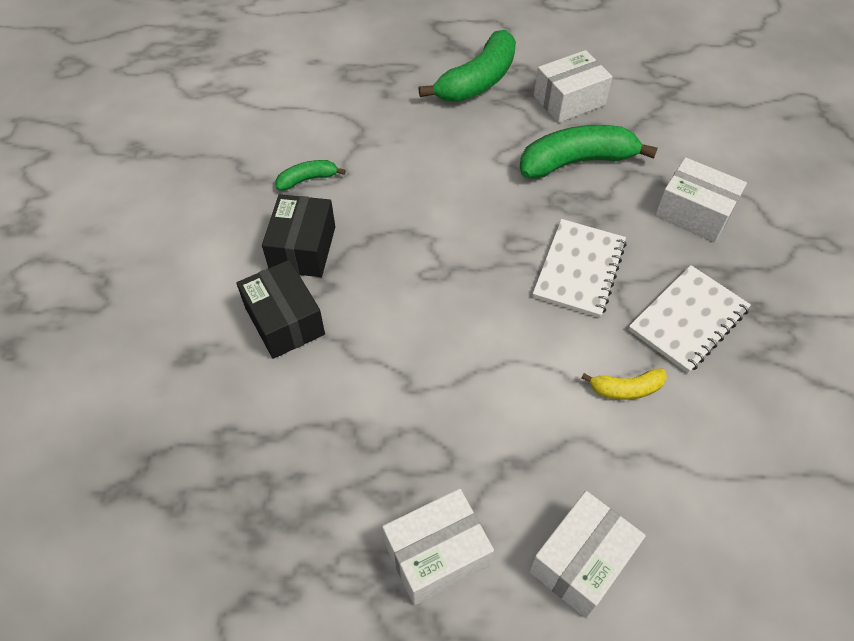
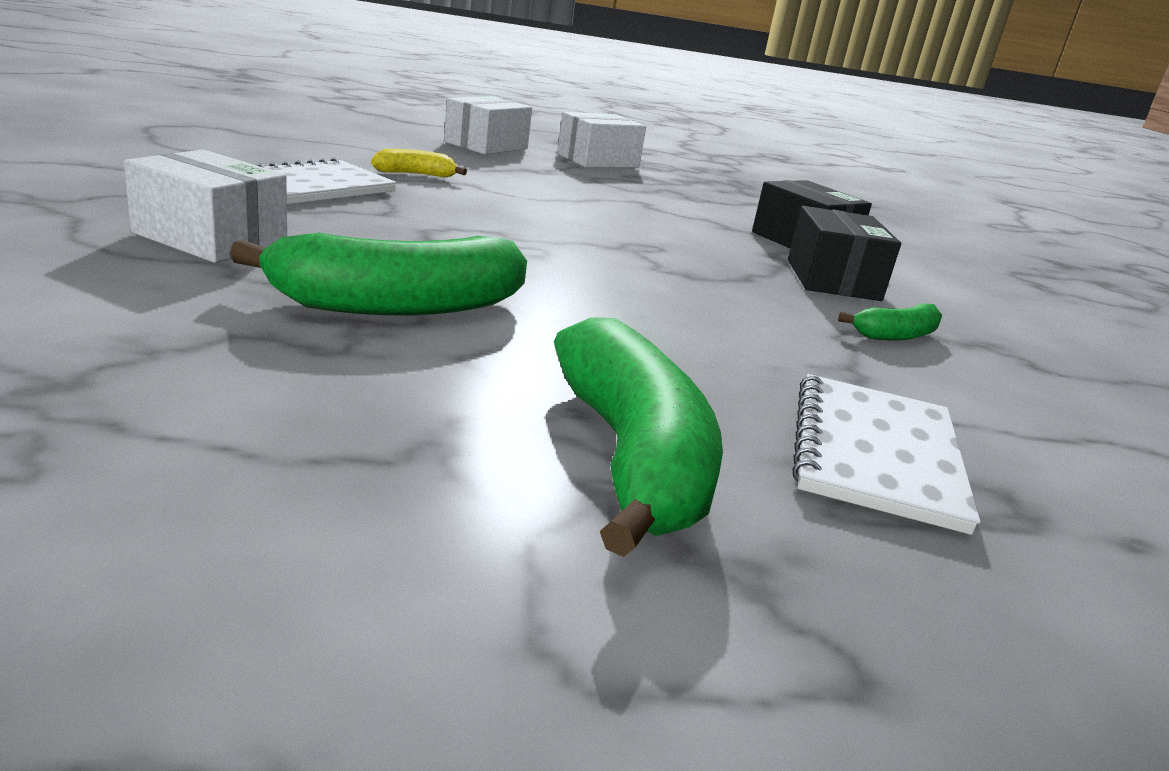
camera: 170 degrees right, 30 degrees down
(477, 81) = (631, 457): green banana -> green banana turned 135 degrees clockwise
(569, 100) = (369, 396): white box -> none
(579, 269) = (440, 226): white notebook -> white notebook (875, 453)

